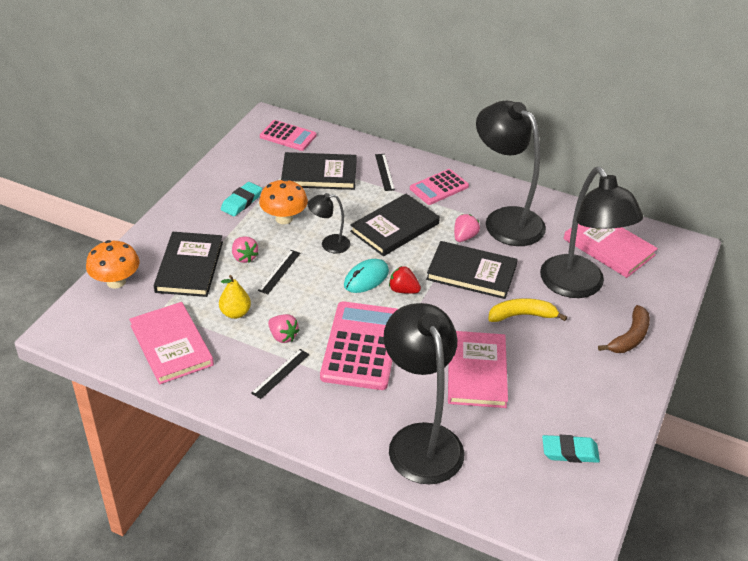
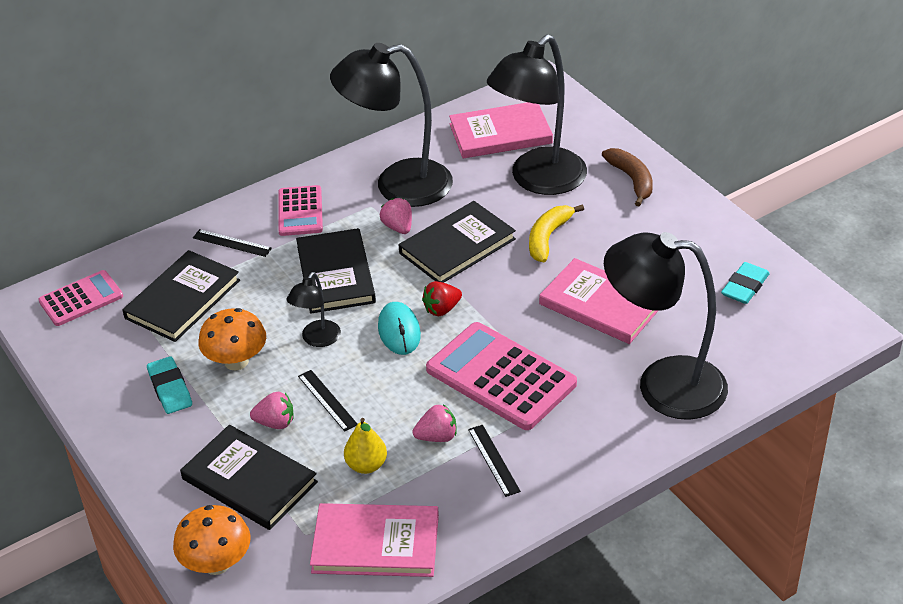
camera: 55 degrees left, 0 degrees up
(578, 286) = (538, 180): black lamp -> black lamp turned 120 degrees clockwise

